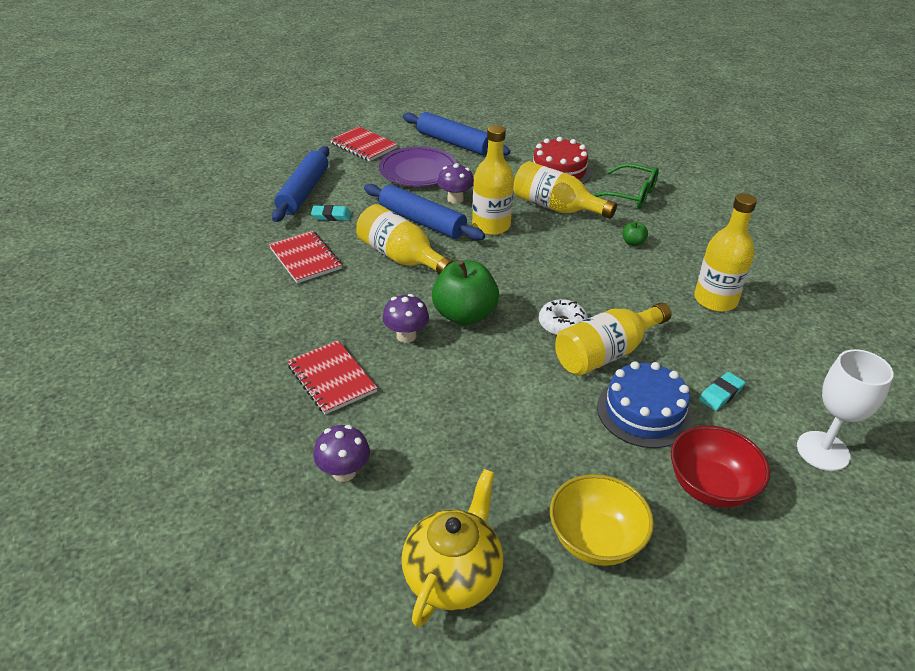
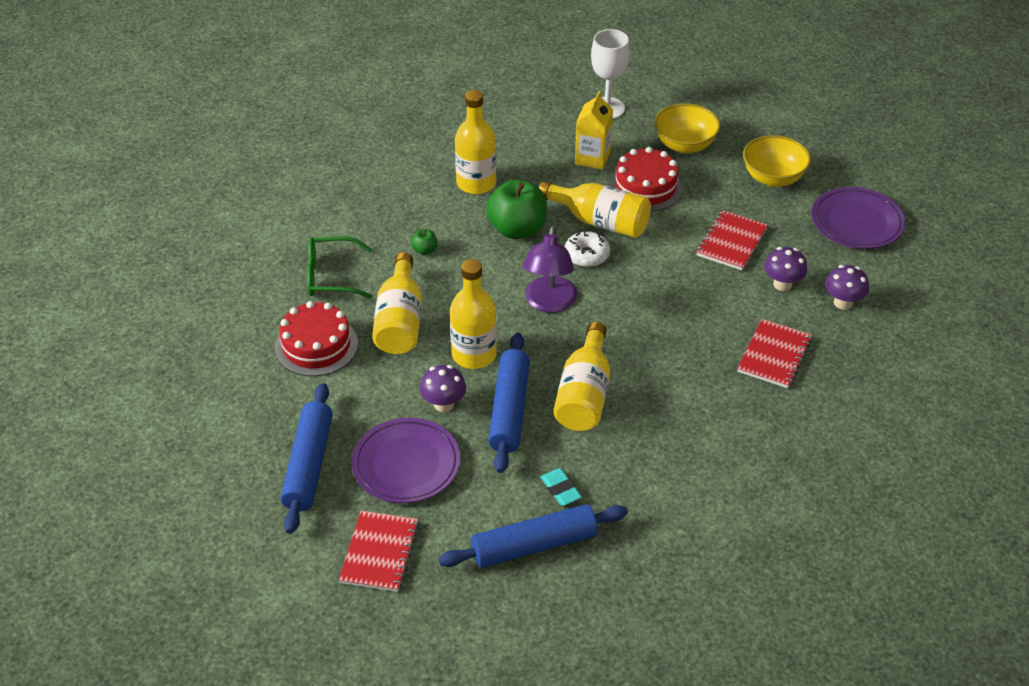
camera: 120 degrees left, 5 degrees up
(305, 258) = (649, 465): red notebook -> red notebook (731, 242)
(406, 336) = (686, 337): purple mushroom -> purple mushroom (782, 284)
(453, 576) = (856, 222): yellow teapot -> purple plate
(464, 315) = (628, 315): green apple -> green apple (517, 229)
(516, 279) = (549, 303): none -> purple lamp
(630, 195) = (330, 276): green glasses -> green glasses turned 90 degrees counterclockwise
(644, 412) = (645, 187): blue cake -> red cake
(710, 486) = (684, 145): red bowl -> yellow bowl
(720, 394) = (592, 158): turquoise eraser -> yellow carton

